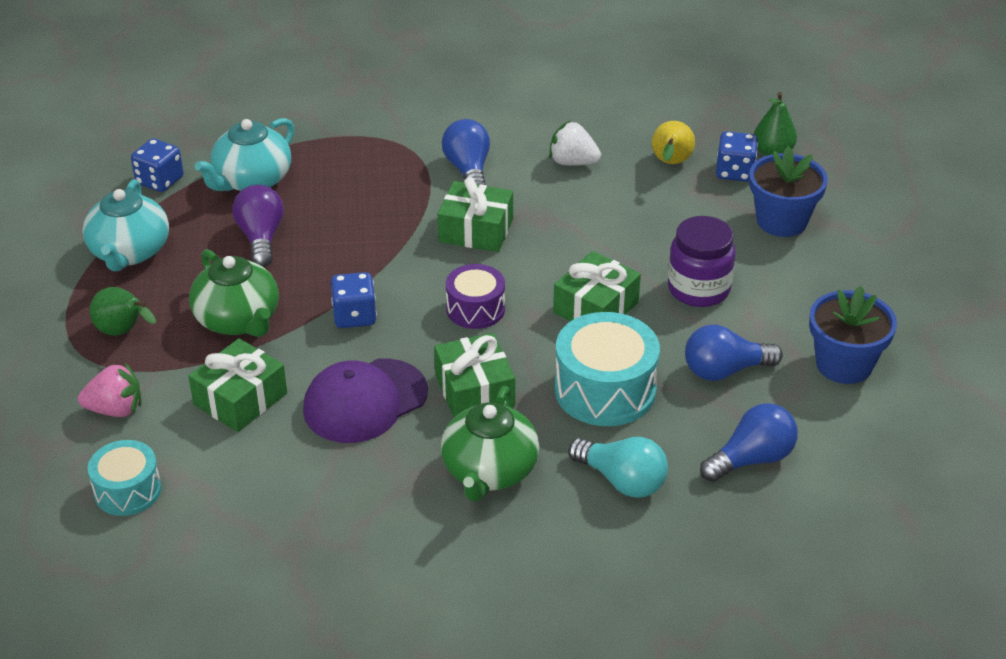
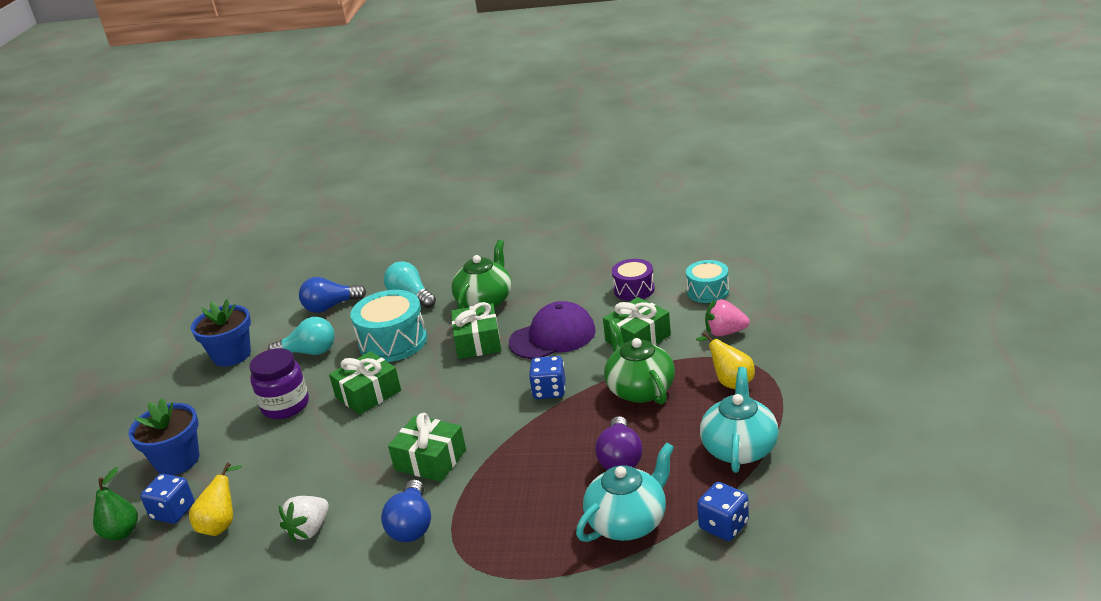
camera: 165 degrees left, 10 degrees down
(124, 332) = (730, 382): green pear -> yellow pear
(475, 309) = (456, 394): purple drum -> purple drum (634, 289)
(573, 162) = (309, 530): white strawberry -> white strawberry turned 90 degrees clockwise
(725, 370) = (309, 352): blue light bulb -> turquoise light bulb

